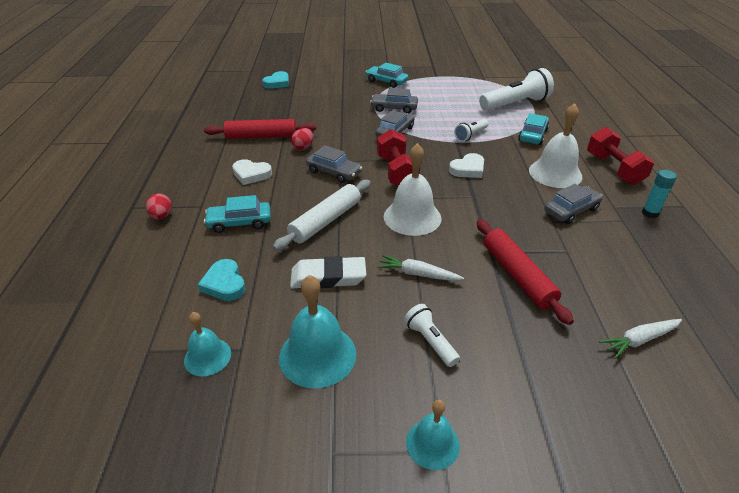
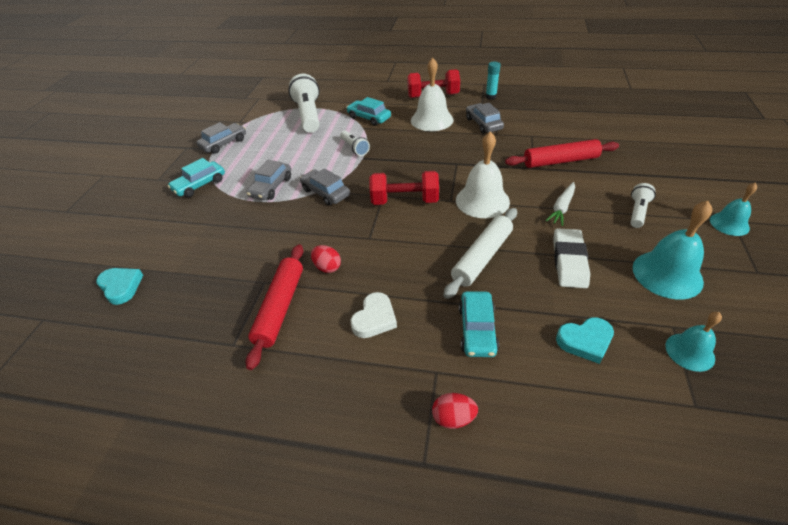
camera: 75 degrees left, 5 degrees up
(326, 221) = (482, 257): white rolling pin -> white rolling pin turned 75 degrees clockwise
(334, 172) = (392, 245): grey car -> grey car (224, 143)
(430, 341) = (637, 212): white flashlight -> white flashlight turned 135 degrees clockwise
(468, 169) = (413, 159): white heart -> none
(639, 340) = (617, 130): white carrot -> none

